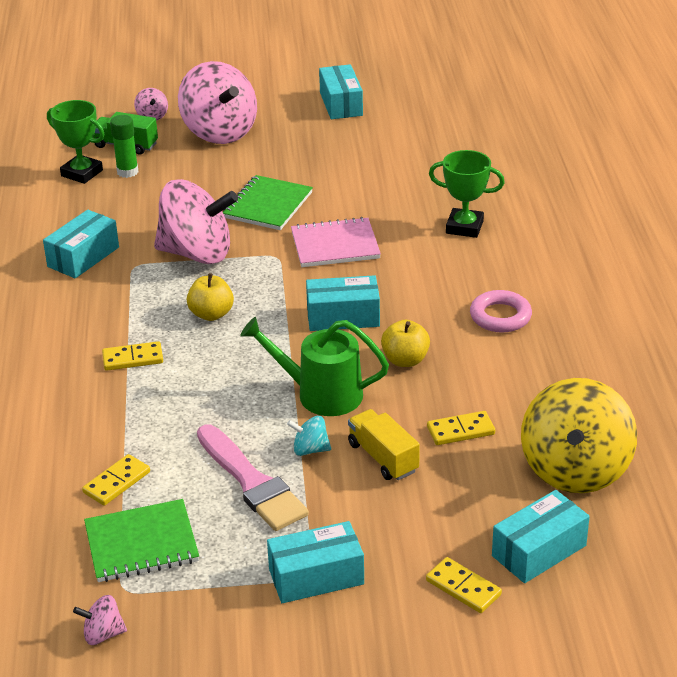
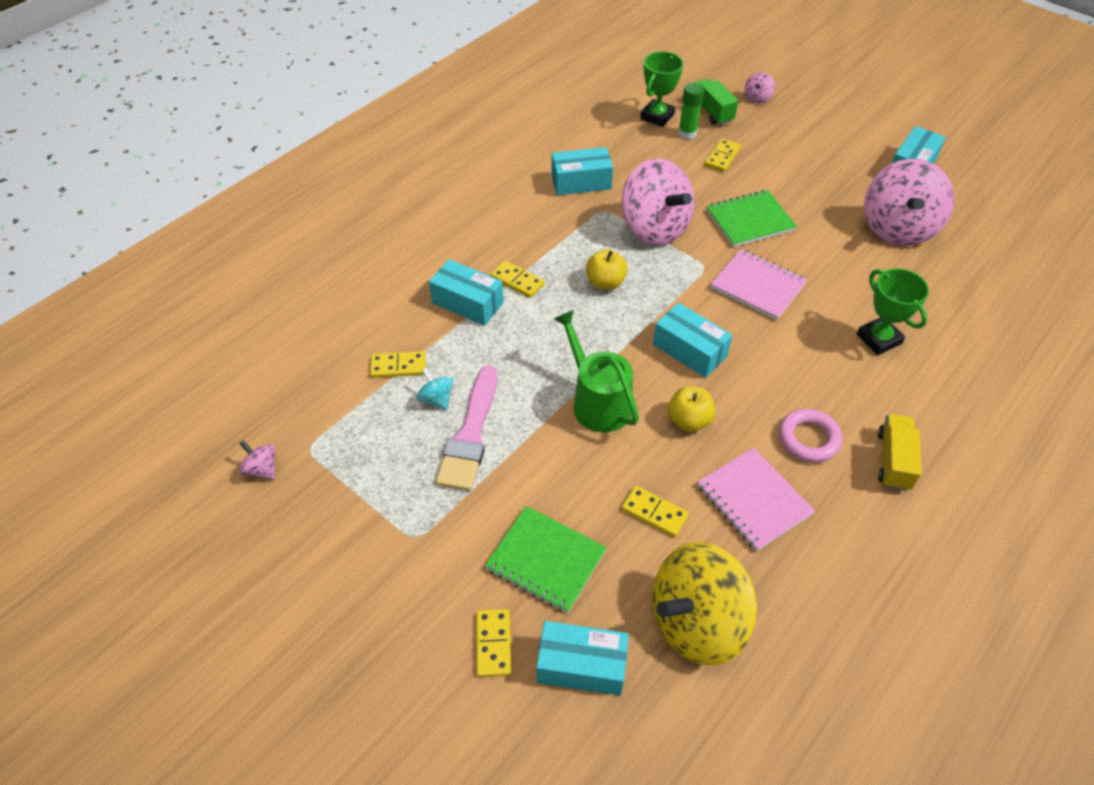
camera: 45 degrees right, 15 degrees up
(82, 173) = (657, 116): green trophy -> green trophy turned 45 degrees clockwise
(141, 544) = (357, 423): green notebook -> green notebook (546, 560)
(183, 173) = (722, 157): none -> yellow domino
(219, 132) = (788, 138): pink spinning top -> pink spinning top (897, 228)
(310, 449) = (536, 440): turquoise spinning top -> turquoise spinning top (436, 399)
(316, 577) = (418, 543): turquoise box -> turquoise box (467, 303)
(383, 457) = (574, 488): yellow truck -> yellow truck (893, 461)
(514, 376) = (753, 500): none -> pink notebook

